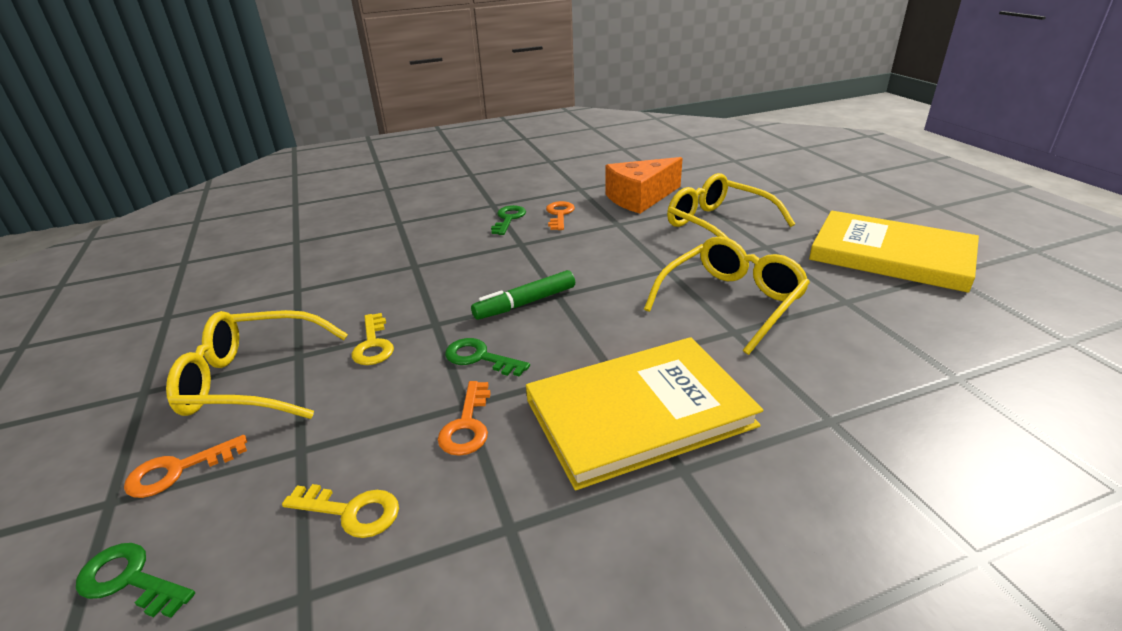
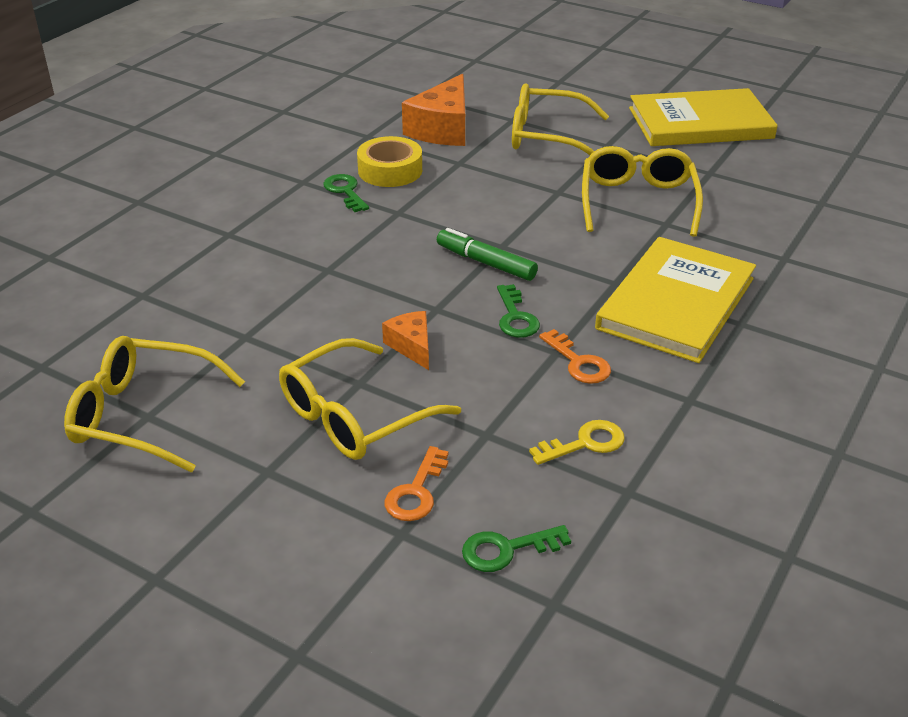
camera: 40 degrees left, 5 degrees up
(165, 315) = (143, 415): none -> yellow glasses
(373, 345) = (412, 346): yellow key -> orange cheese
(479, 358) = (515, 317): green key -> green key turned 90 degrees counterclockwise
(525, 303) = (486, 263): green marker -> green marker turned 105 degrees clockwise
(559, 214) = (390, 170): orange key -> yellow tape

